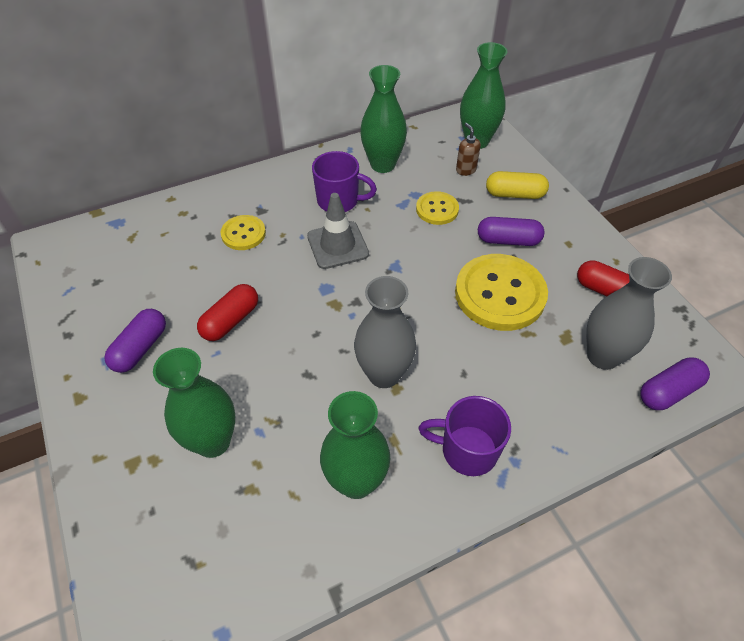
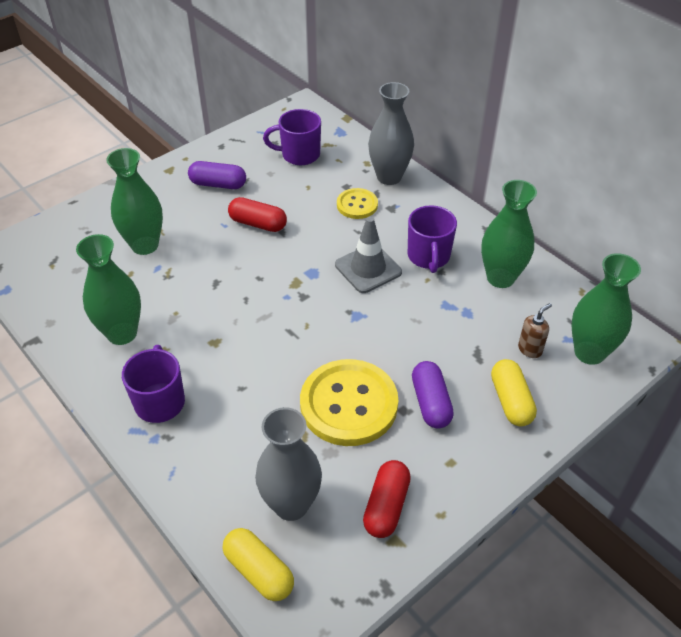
camera: 75 degrees right, 5 degrees down
(134, 264) = (299, 155): none -> purple mug
(384, 374) = (227, 331): grey vase -> grey vase (389, 177)
(437, 209) = (452, 334): yellow button -> none
(668, 391) = (259, 571): purple capsule -> yellow capsule

